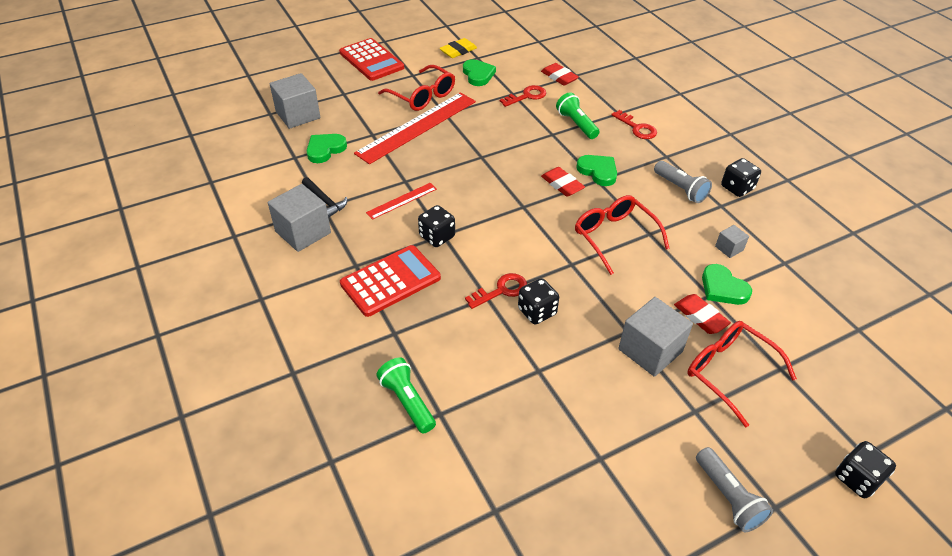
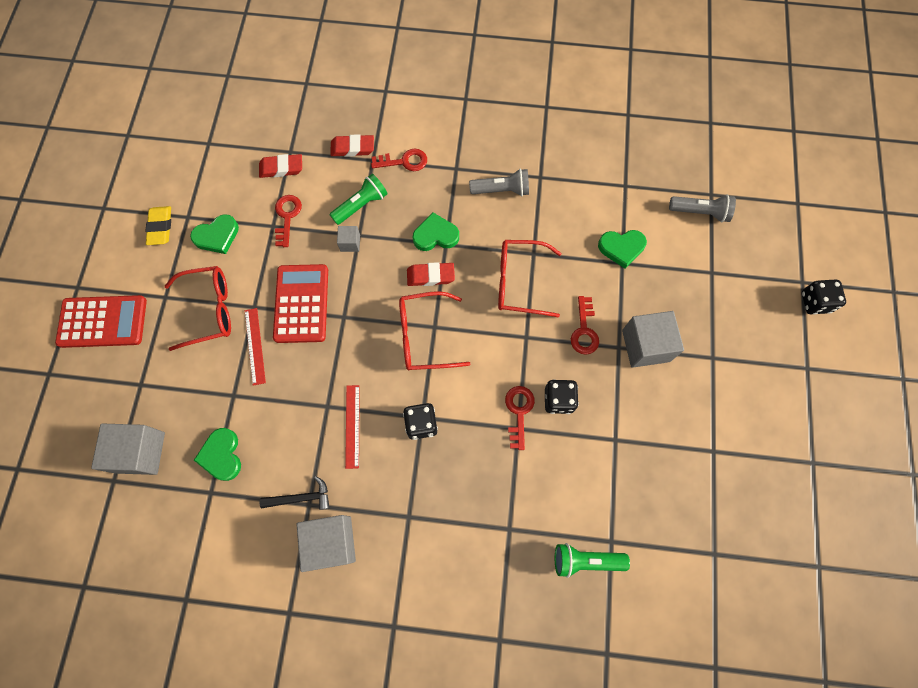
camera: 55 degrees left, 25 degrees up
(390, 281) = (448, 497): red calculator -> red calculator (301, 303)
(417, 127) = (255, 346): red ruler -> red ruler, size x0.47
(478, 75) = (217, 236): green heart -> green heart turned 135 degrees clockwise
(576, 124) = (361, 205): green flashlight -> green flashlight turned 135 degrees clockwise
(617, 299) = (584, 330): none -> red key
(700, 317) = (637, 286): red eraser -> red eraser (352, 148)
(728, 497) = (786, 391): grey flashlight -> grey flashlight (700, 212)
(729, 248) = (587, 210): grey cube -> grey cube (350, 243)
(729, 372) = (695, 308): red glasses -> red glasses (424, 336)
(737, 188) = (530, 149): black dice -> none

